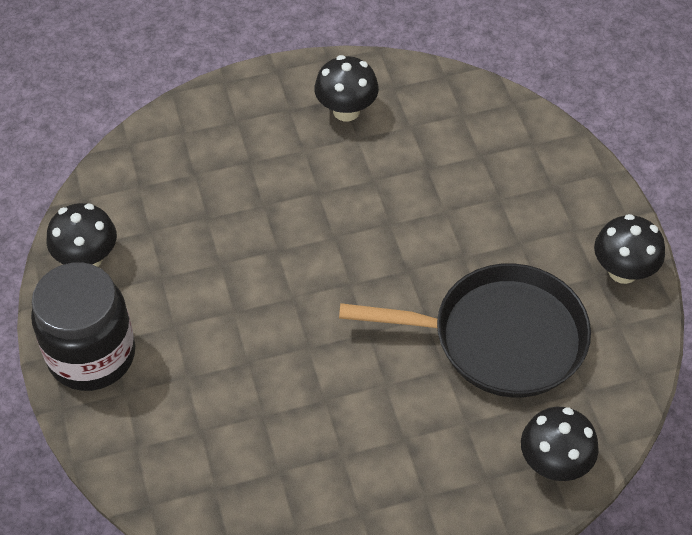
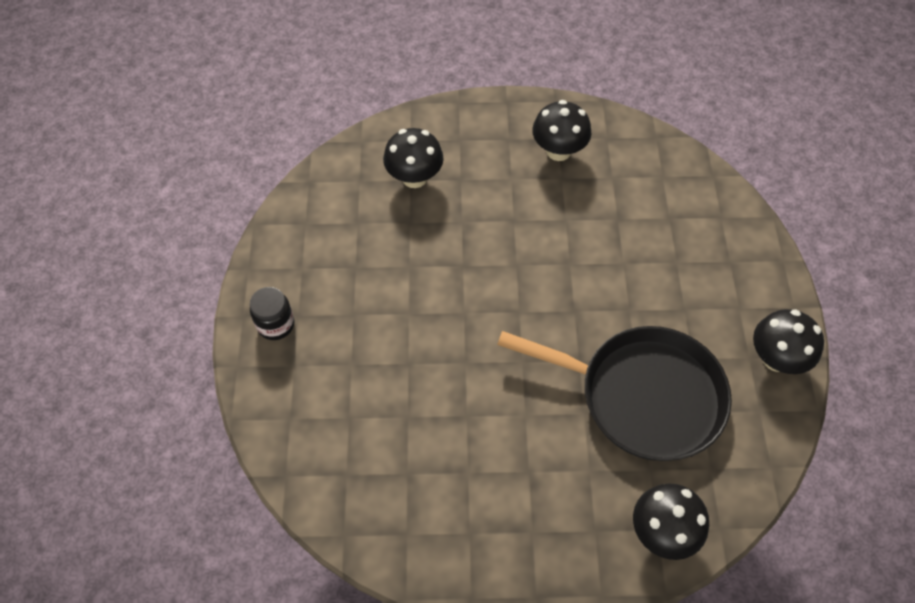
camera: 15 degrees right, 5 degrees up
(87, 259) = (297, 236): black mushroom -> black mushroom (414, 177)
(92, 355) = (275, 324): black jar -> black jar, size x0.48

